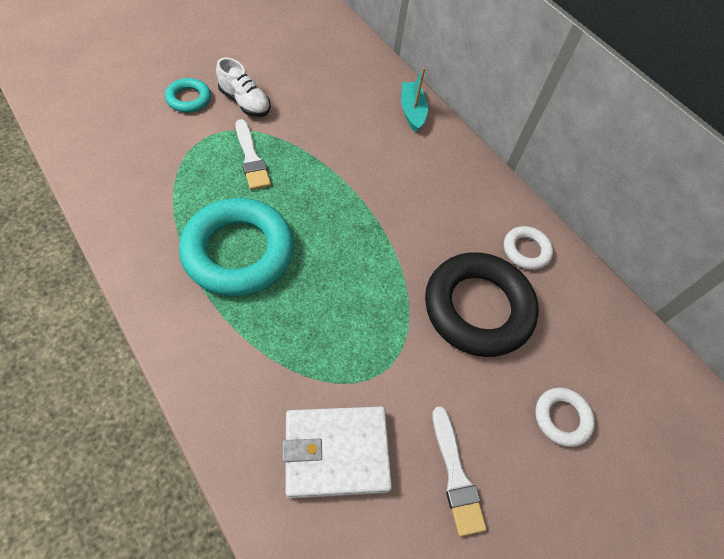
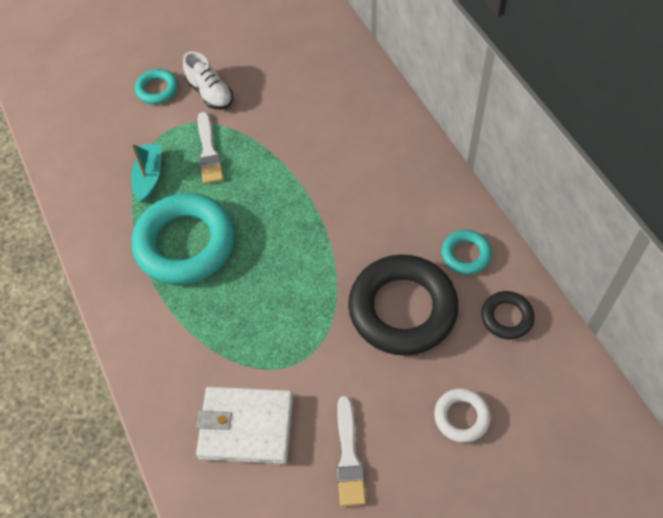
camera: 20 degrees right, 0 degrees up
(412, 111) = (378, 103): turquoise boat -> turquoise boat (149, 177)
(526, 250) = (465, 254): white ring -> turquoise ring
(579, 310) = (507, 317): none -> black ring

